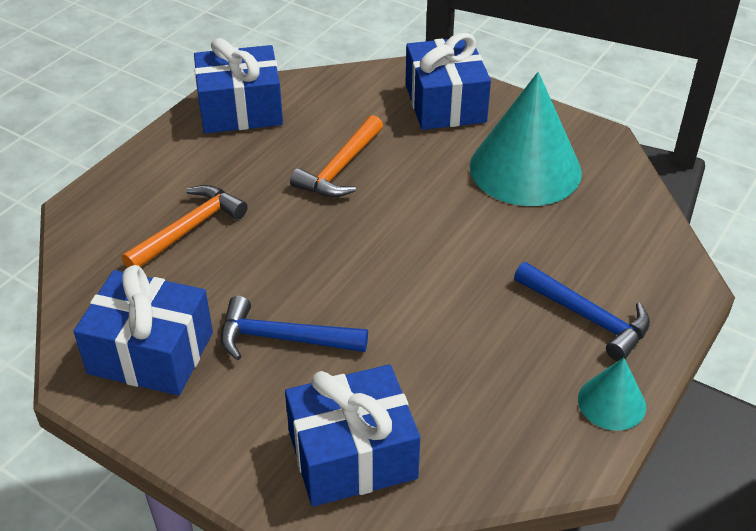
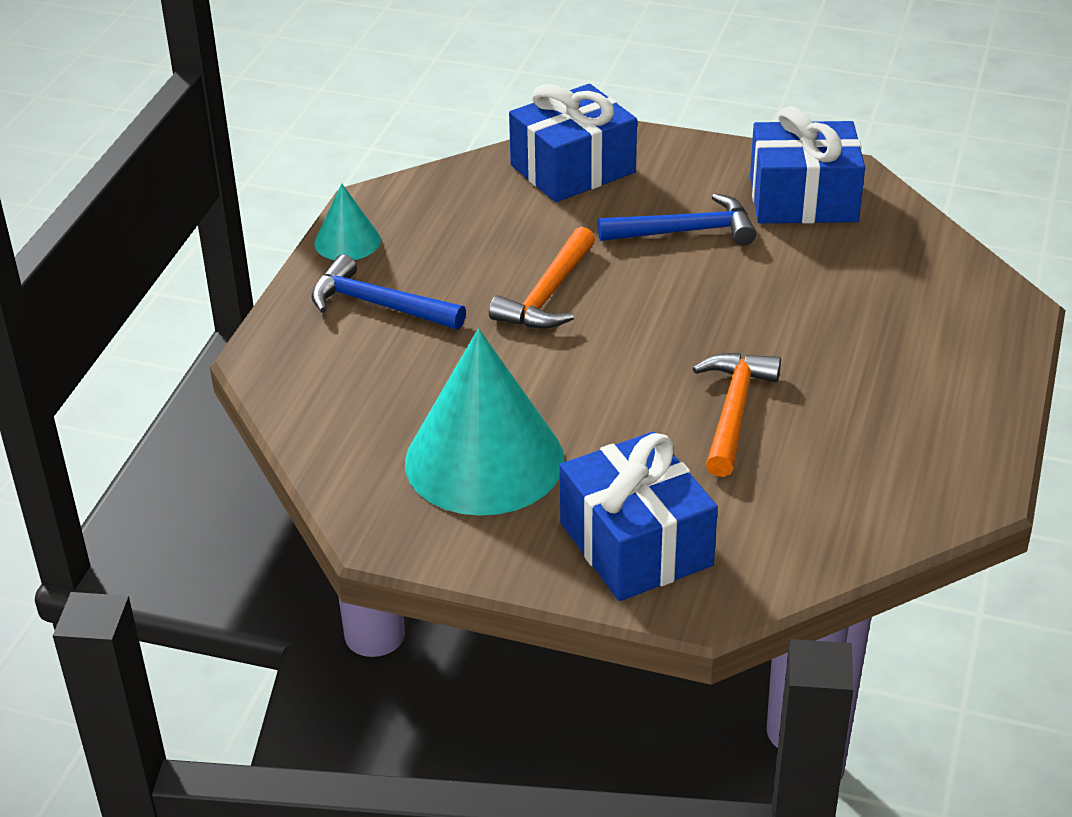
camera: 165 degrees right, 5 degrees down
(189, 229) = (863, 306): orange hammer -> orange hammer (548, 295)
(240, 109) = (933, 469): blue gift -> none

